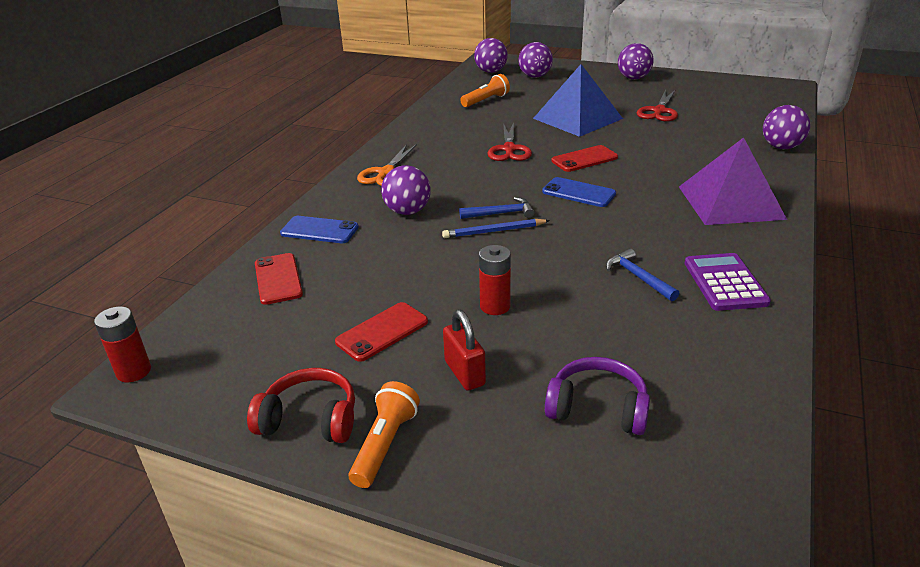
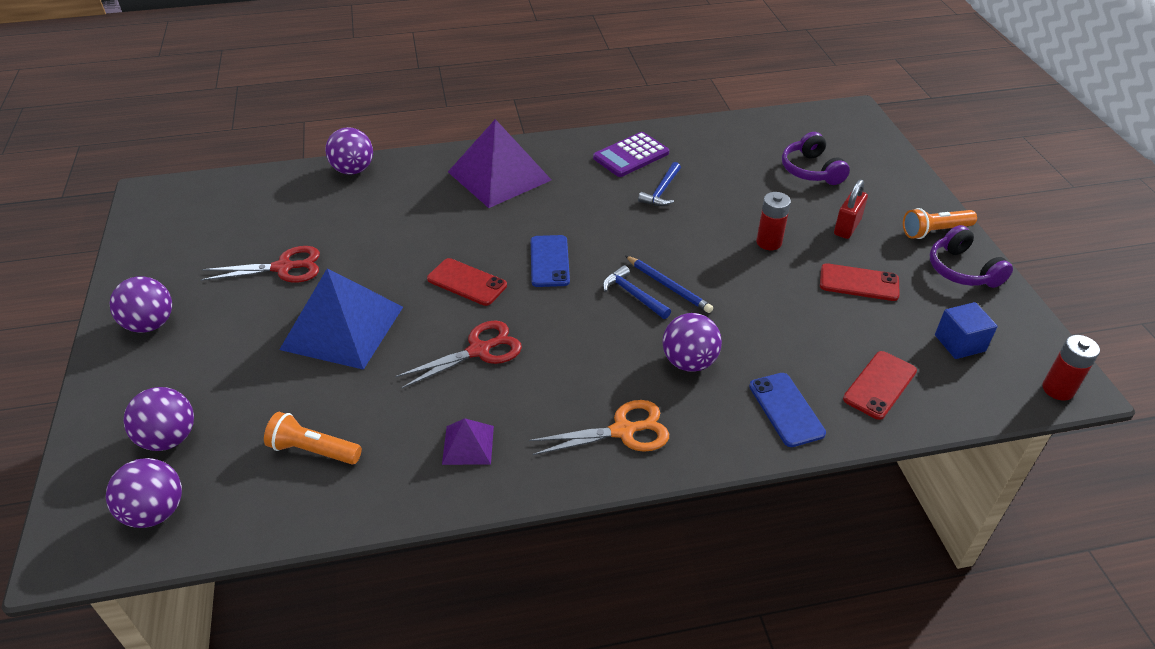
camera: 125 degrees left, 10 degrees up
(247, 347) = (959, 343): none -> blue cube
(310, 419) = (962, 270): red headphones -> purple headphones
(438, 132) = (468, 445): none -> purple pyramid

